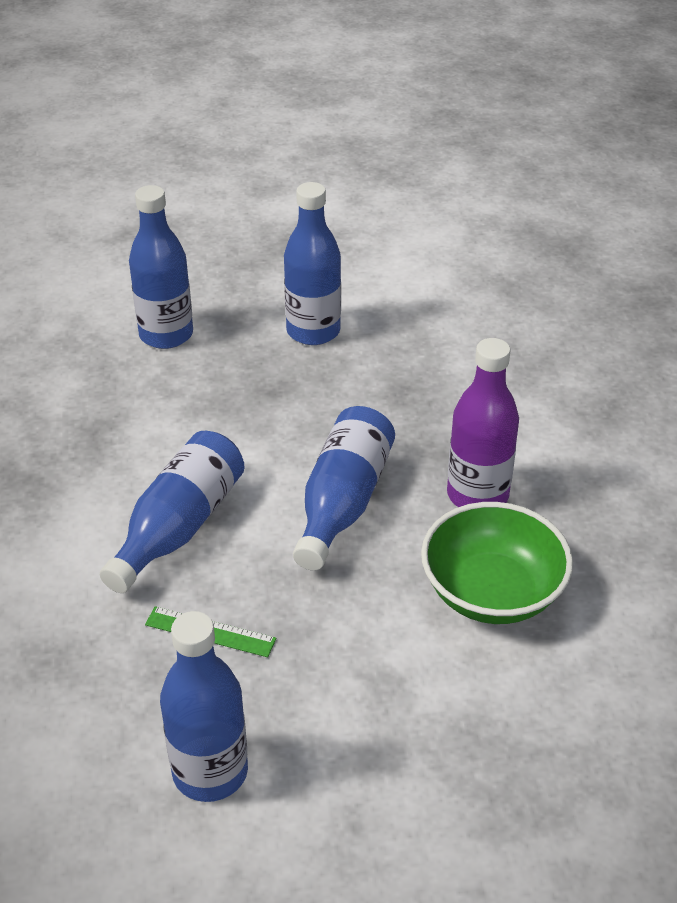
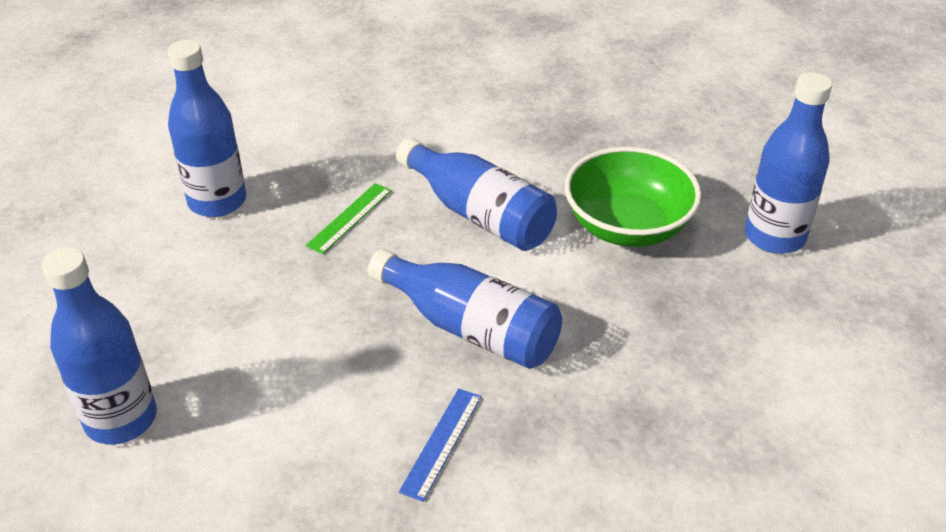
camera: 105 degrees right, 0 degrees up
(313, 331) = (771, 358): blue bottle -> blue bottle (121, 419)
(477, 495) = (441, 443): purple bottle -> blue ruler
(492, 592) = (300, 416): green bowl -> green bowl (627, 226)

